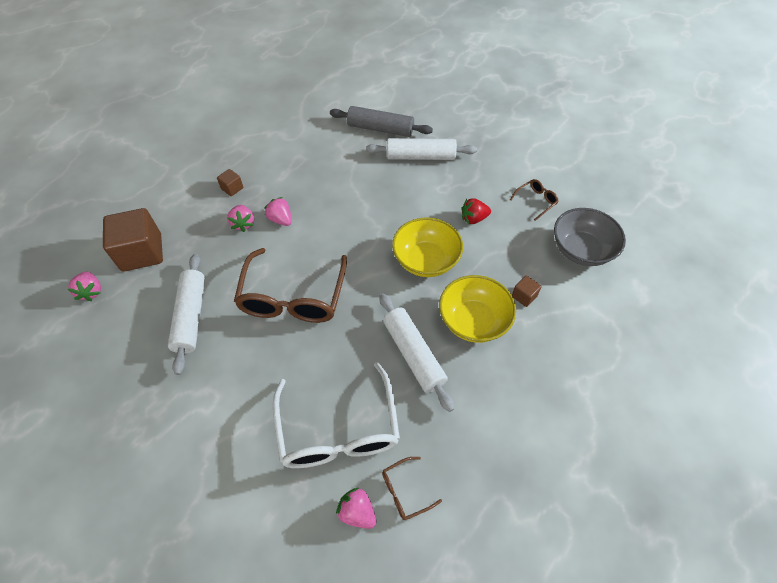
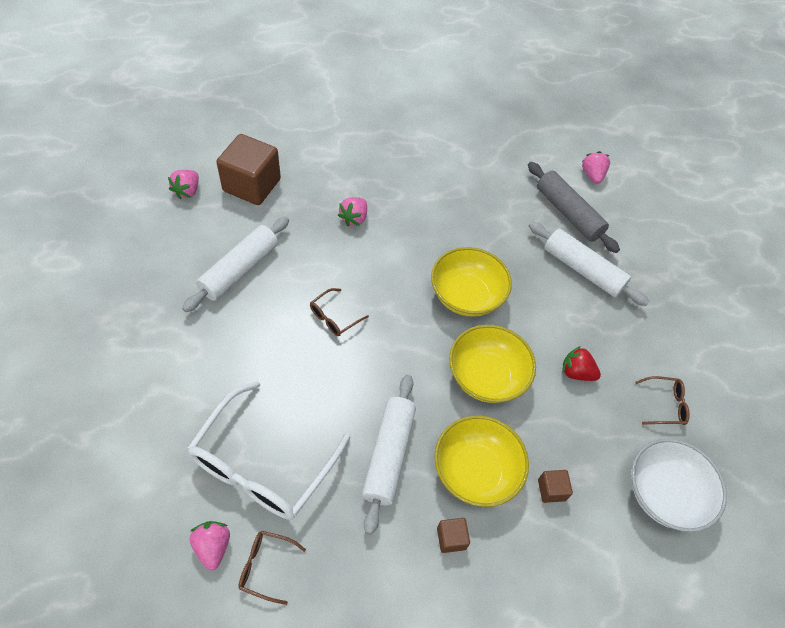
camera: 35 degrees right, 0 degrees up
(232, 188) = (374, 178): brown cube -> brown cube (451, 538)
(281, 219) = (389, 238): pink strawberry -> pink strawberry (592, 175)
(293, 297) = (334, 317): brown glasses -> brown glasses, size x0.43
(367, 221) = (466, 296): none -> yellow bowl
(581, 250) = (664, 494): grey bowl -> white bowl

